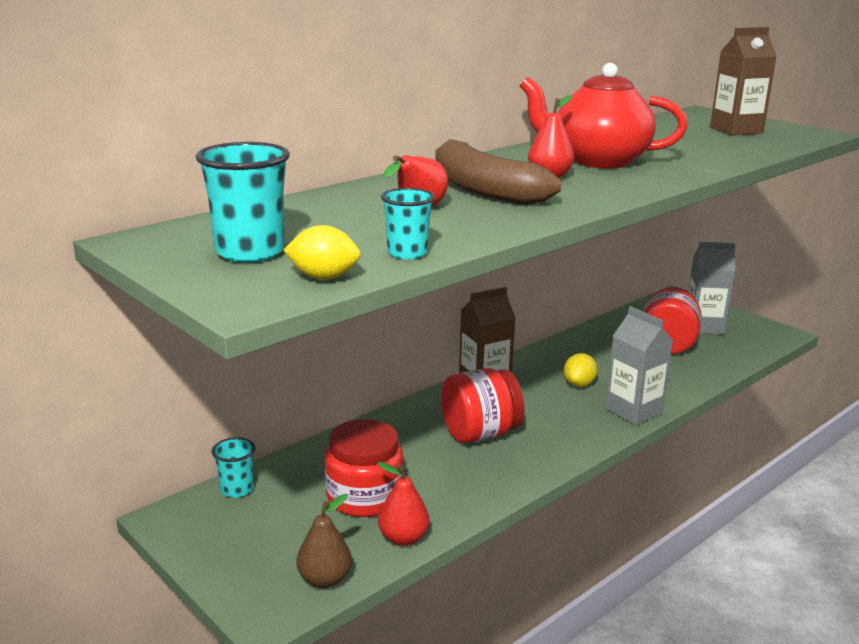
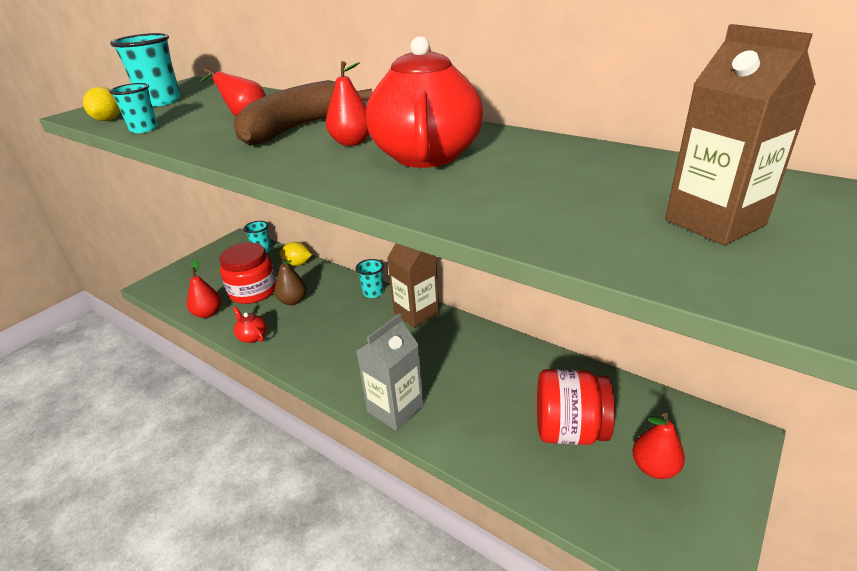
camera: 80 degrees right, 10 degrees up
(325, 579) = (175, 295): brown pear -> brown pear (293, 301)
(426, 405) = (373, 292): none -> turquoise cup
(480, 434) = (336, 323): red jar -> none
(481, 496) = (252, 336): none -> red teapot
(579, 384) = (438, 367): yellow lemon -> yellow lemon (297, 264)
(704, 326) = (654, 467): grey carton -> red pear

